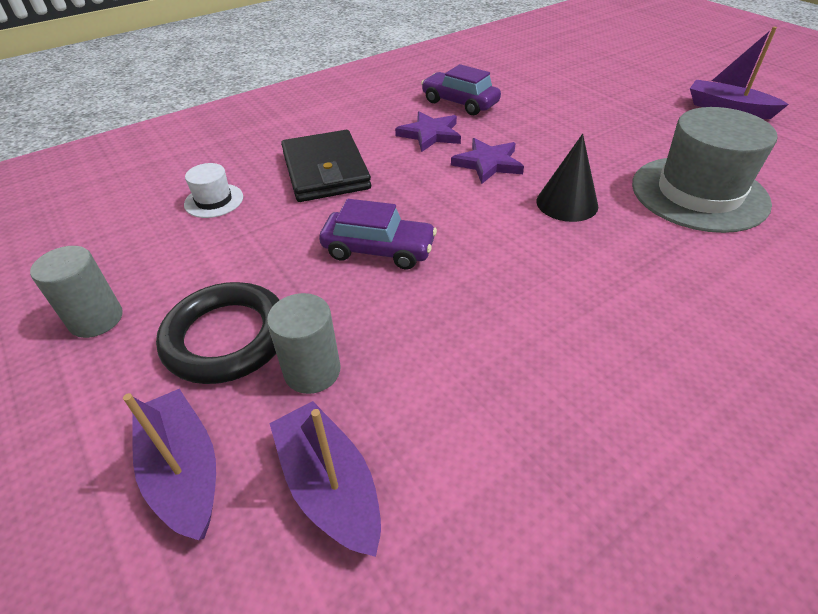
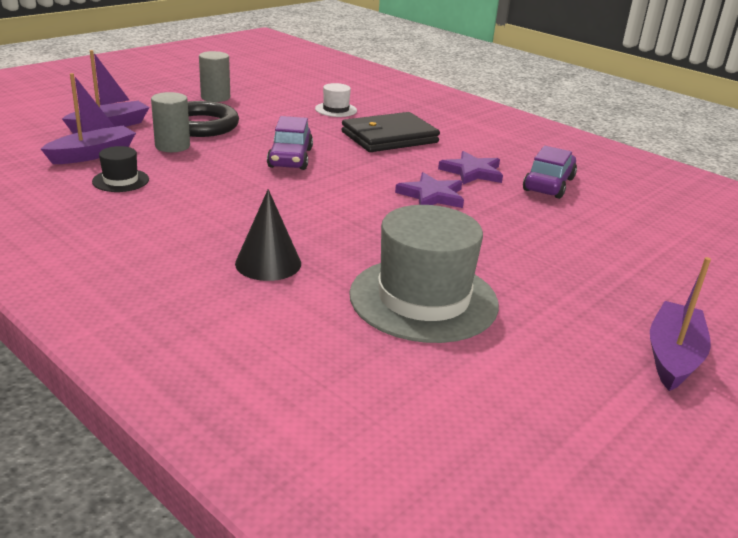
camera: 75 degrees right, 15 degrees down
(449, 433) = (120, 180): none -> black hat
(567, 203) = (377, 227): black cone -> black cone (268, 263)

